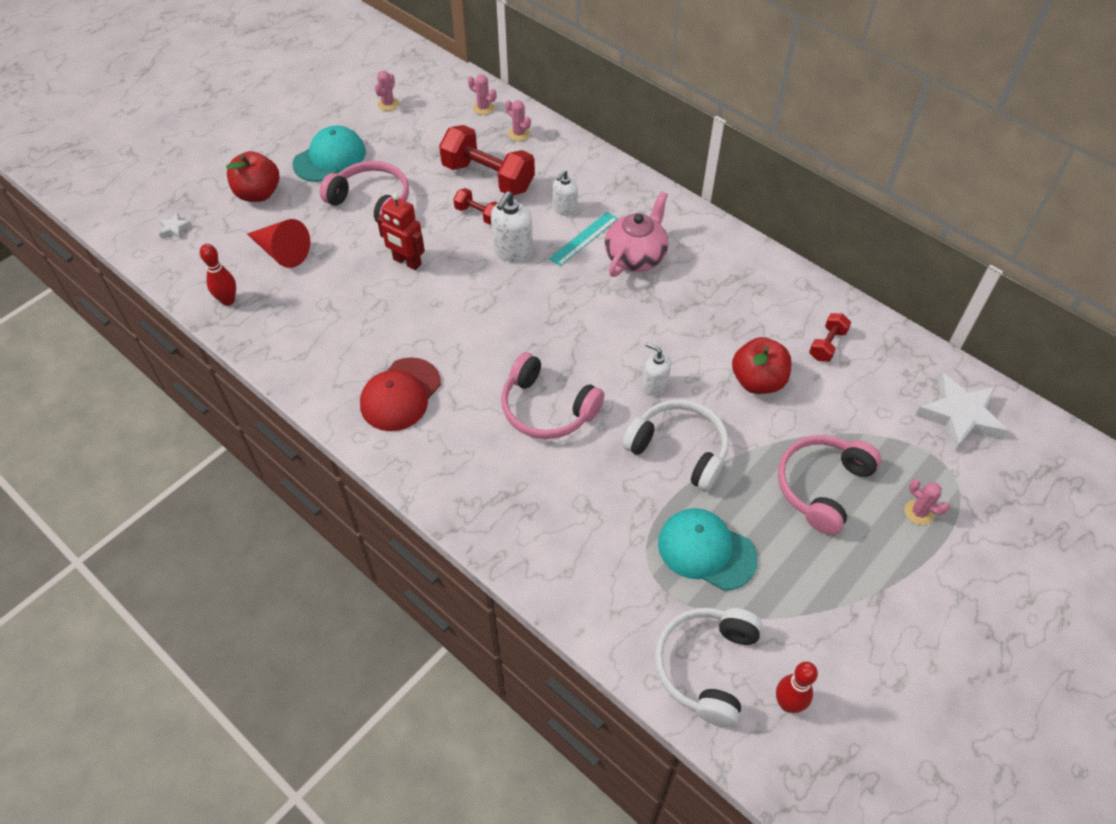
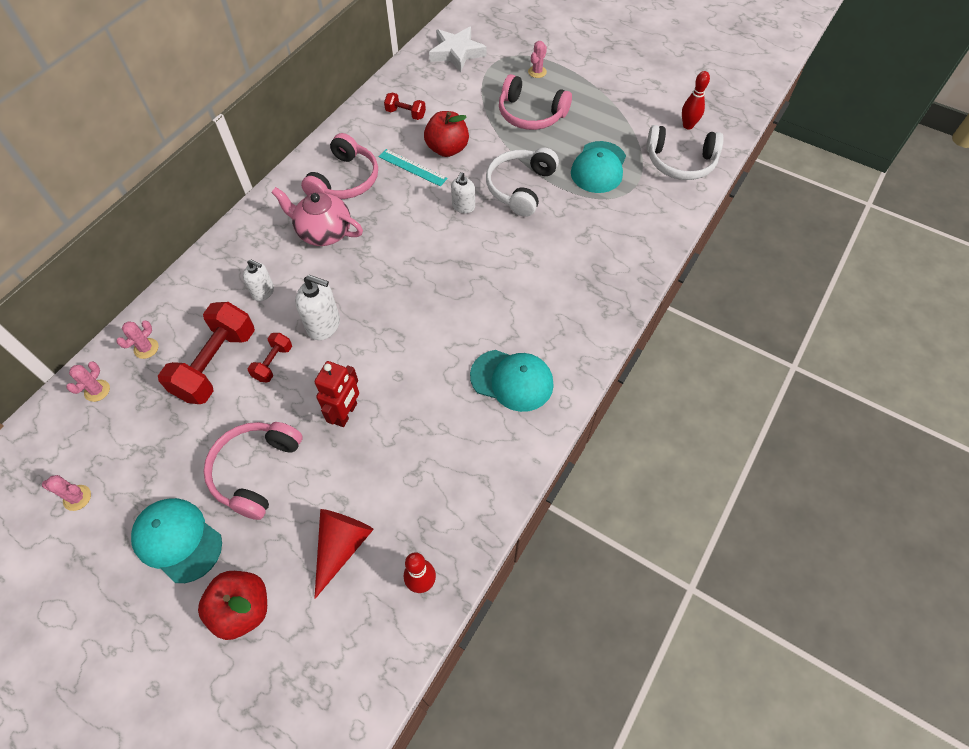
camera: 100 degrees left, 5 degrees up
(174, 228) = (310, 699): white star -> none
(400, 395) = (512, 380): red cap -> turquoise cap
(547, 409) = (502, 271): pink headphones -> pink headphones (345, 180)
(584, 238) = (303, 272): turquoise ruler -> turquoise ruler (412, 167)

